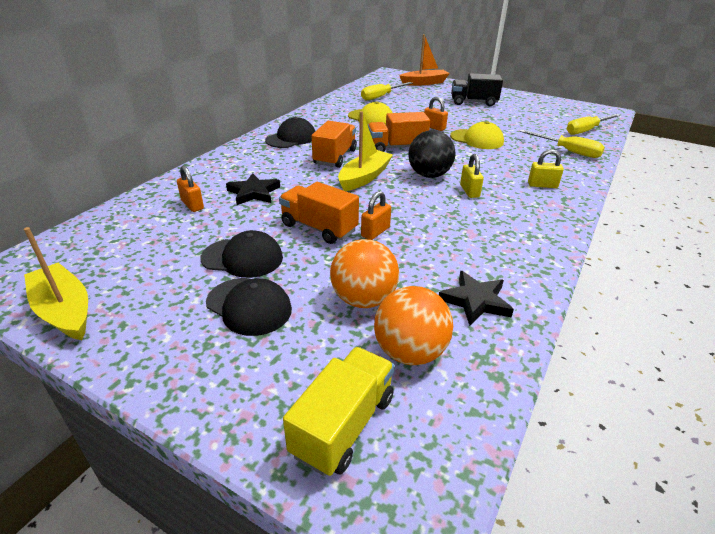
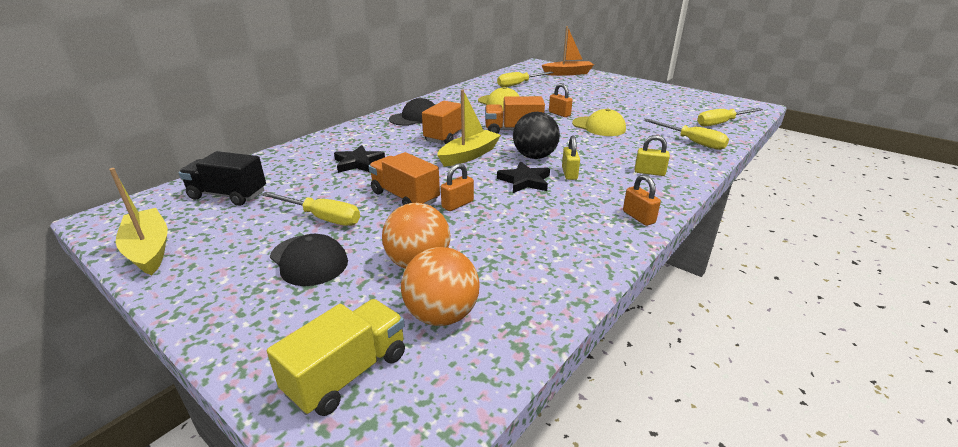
camera: 10 degrees right, 5 degrees down
(192, 205) = (298, 170): orange padlock -> orange padlock (638, 217)
(242, 258) = (322, 218): black cap -> yellow screwdriver
(473, 102) = (611, 92): black truck -> black truck (228, 195)
(475, 301) = (529, 275): black star -> black star (525, 181)

